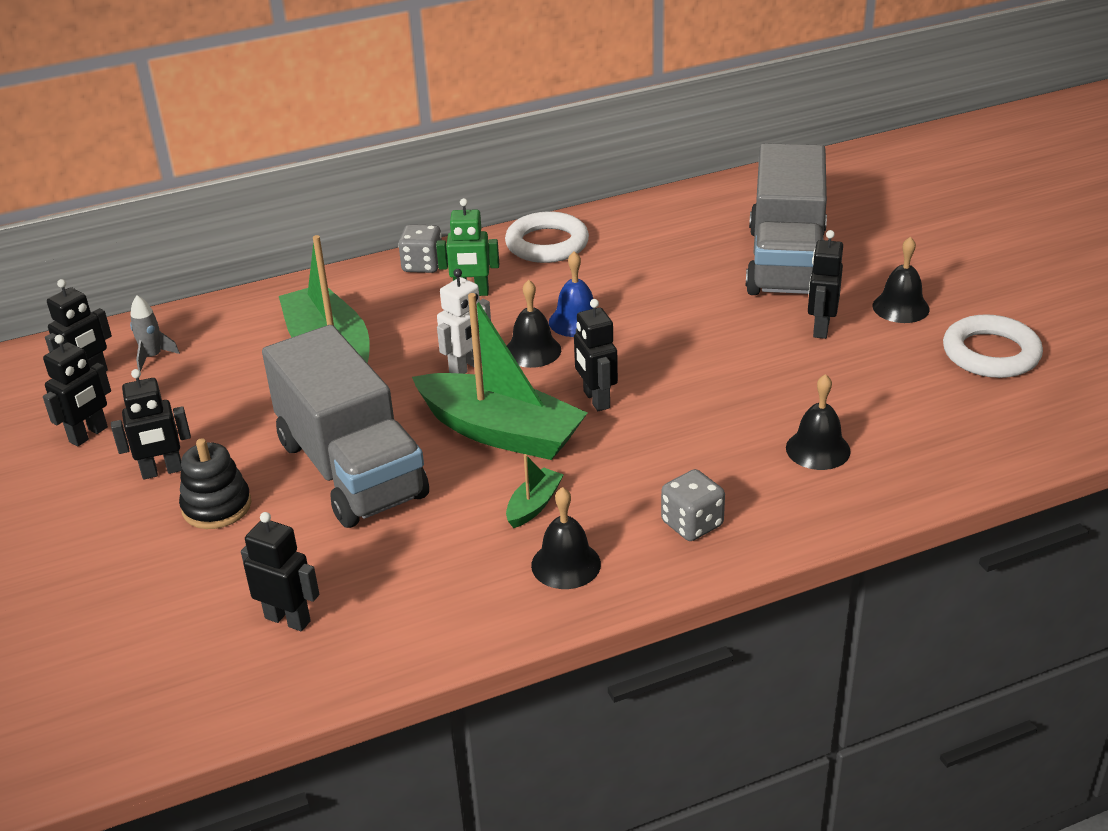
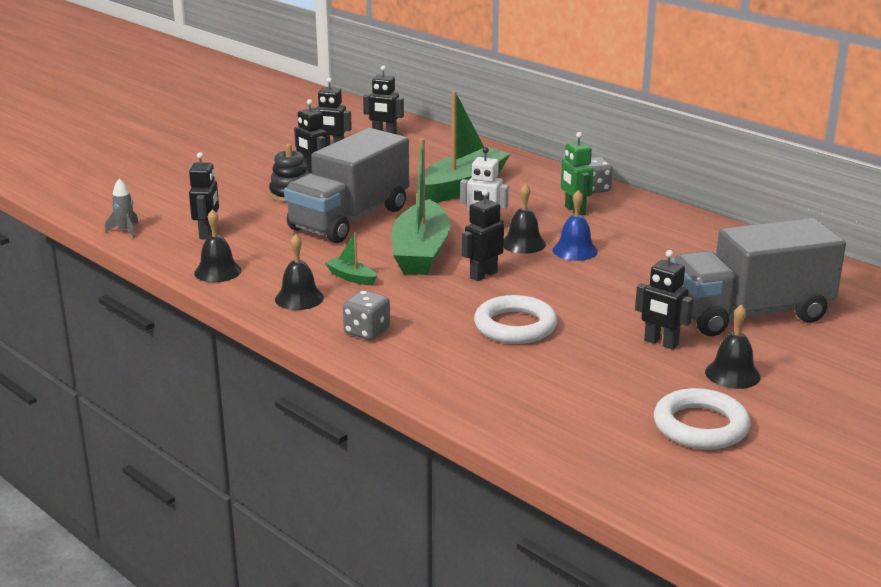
camera: 65 degrees right, 10 degrees down
(153, 357) = (416, 144): grey rocket -> grey rocket (125, 231)
(534, 505) = (351, 277): green boat -> green boat turned 150 degrees counterclockwise
(547, 244) = (668, 221): white ring -> white ring (515, 326)
(818, 449) = (490, 365): black bell -> black bell (217, 271)
(820, 328) = (661, 343): black robot -> black robot turned 135 degrees counterclockwise

